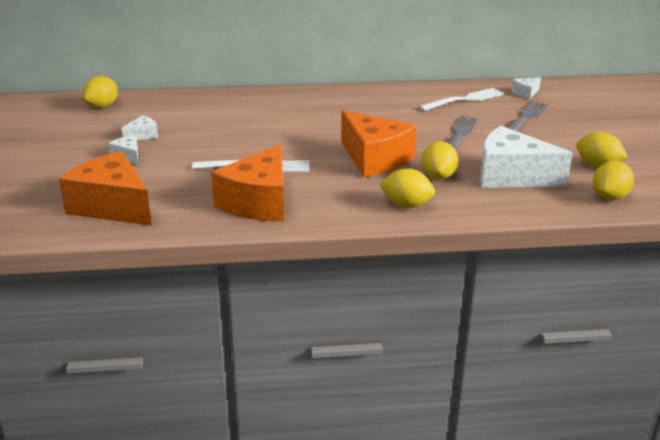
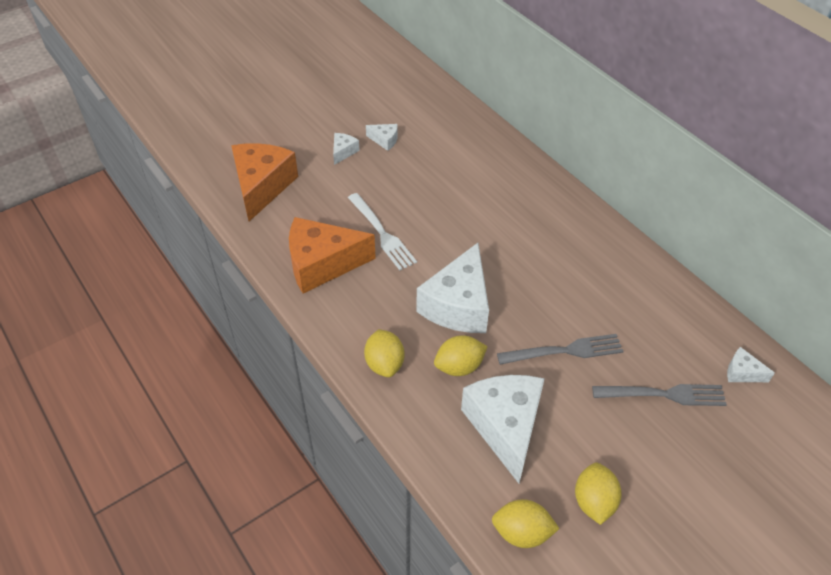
camera: 60 degrees right, 20 degrees up
(102, 106) = (417, 90): yellow lemon -> none
(374, 159) = (458, 305): orange cheese -> white cheese
(464, 100) = (665, 322): white fork -> none

